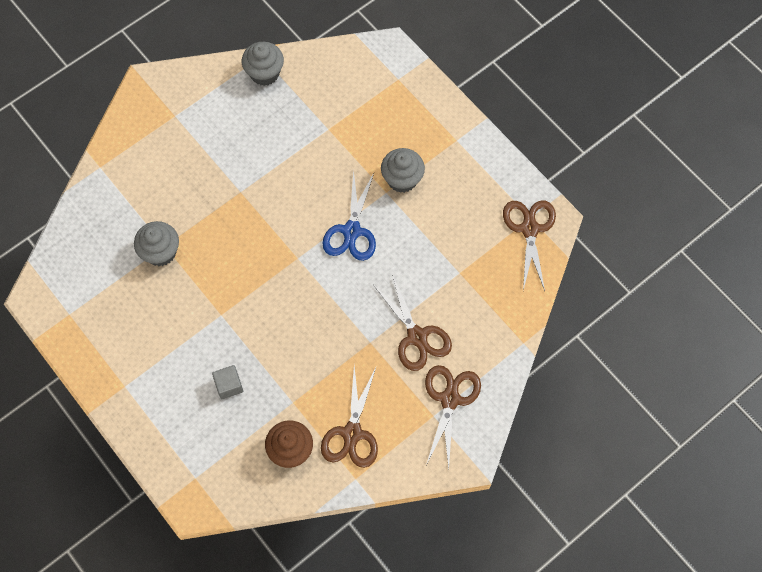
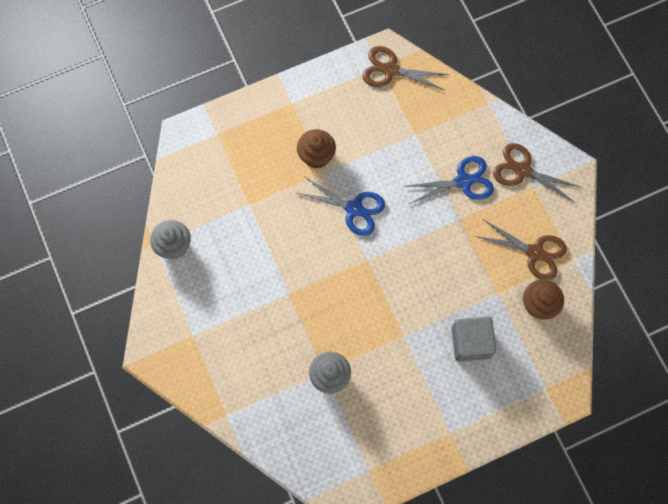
camera: 75 degrees left, 5 degrees up
(229, 385) = (470, 342): grey cube -> grey cube, size x1.75
(402, 179) = (316, 156): grey cupcake -> brown cupcake
(417, 336) = (463, 181): brown scissors -> blue scissors

